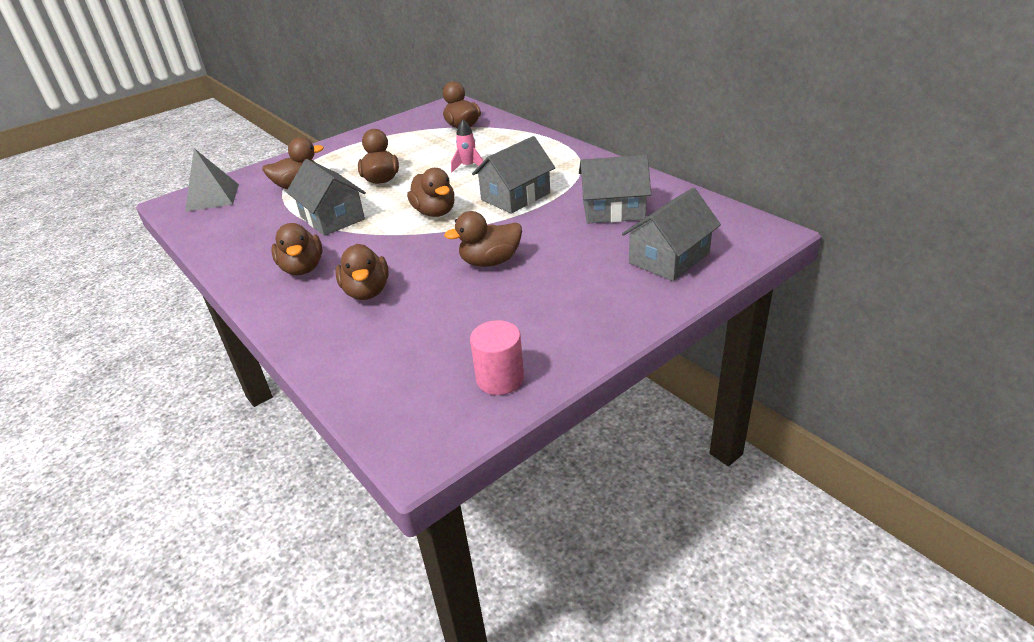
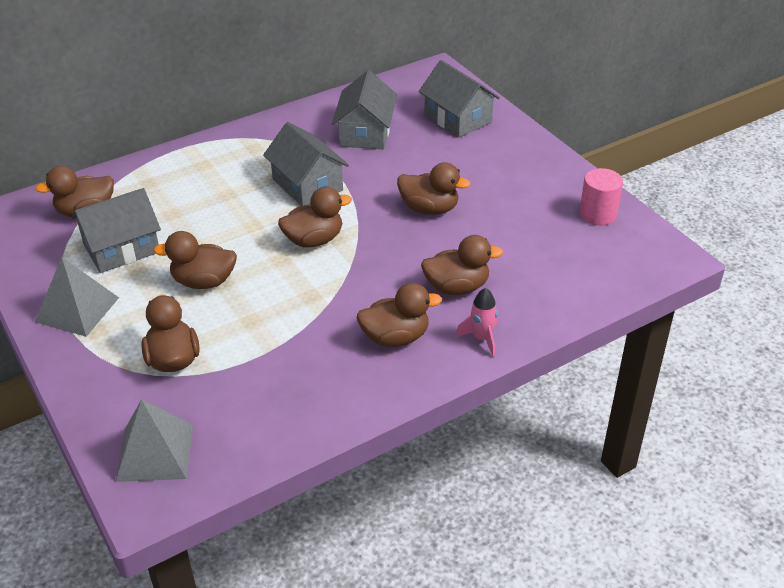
camera: 85 degrees left, 5 degrees up
(332, 218) = (286, 320): grey house -> grey house (121, 248)
(355, 147) = (77, 309): none -> grey pyramid
(468, 166) = (213, 212): pink rocket -> pink rocket (481, 338)
(490, 261) = (429, 209): brown duck -> brown duck turned 60 degrees counterclockwise

